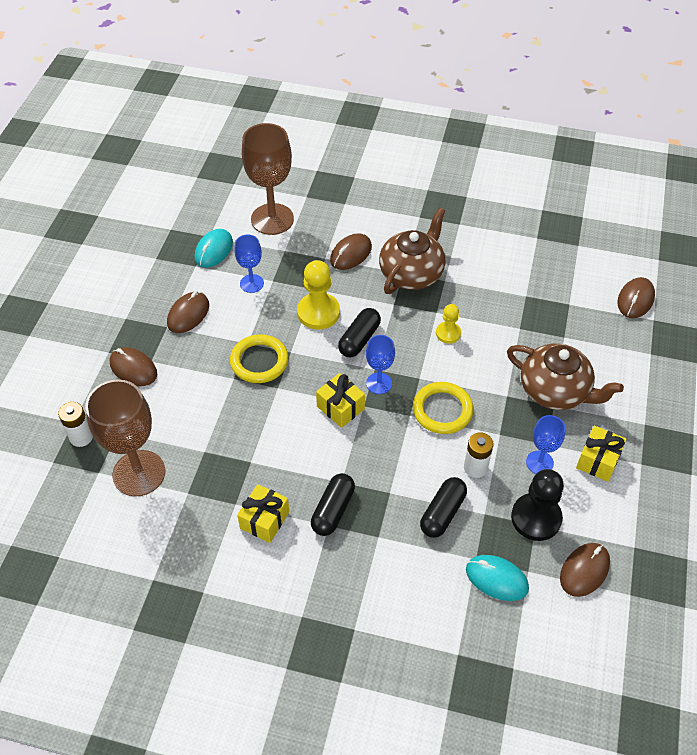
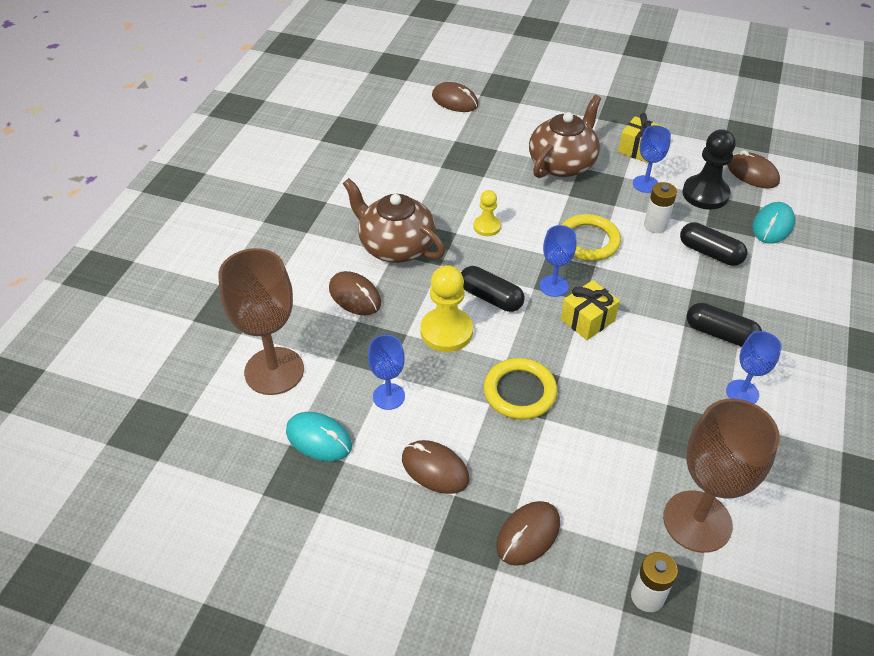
camera: 85 degrees left, 5 degrees down
(264, 520) = (742, 393): yellow gift -> blue goblet

